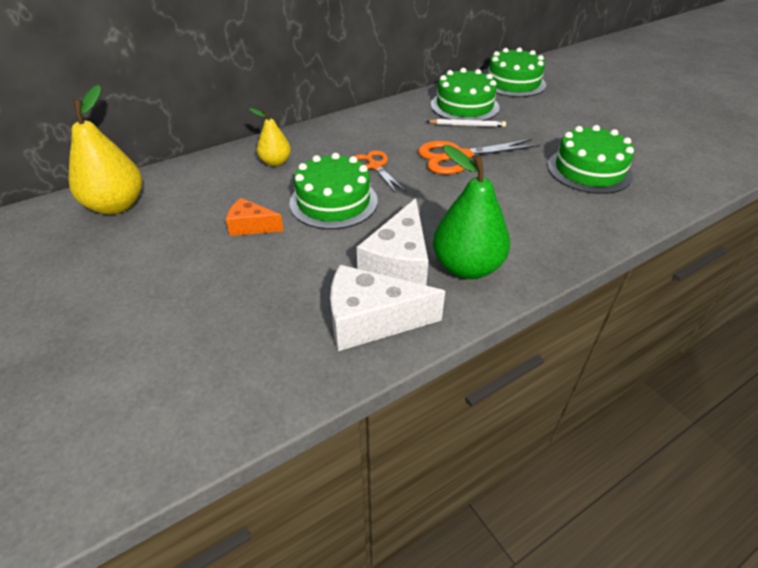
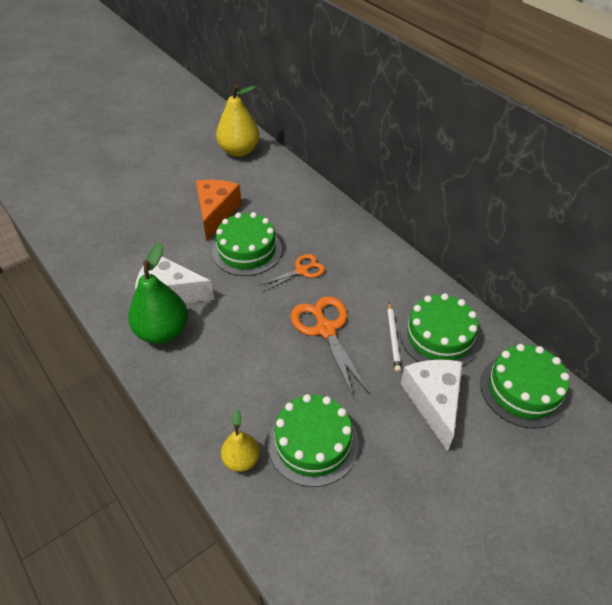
camera: 85 degrees right, 5 degrees up
(251, 226) = (216, 213): orange cheese -> orange cheese, size x1.72
(275, 162) = (301, 211): yellow pear -> yellow pear (241, 459)
(371, 320) = (116, 281): white cheese -> white cheese (434, 402)

